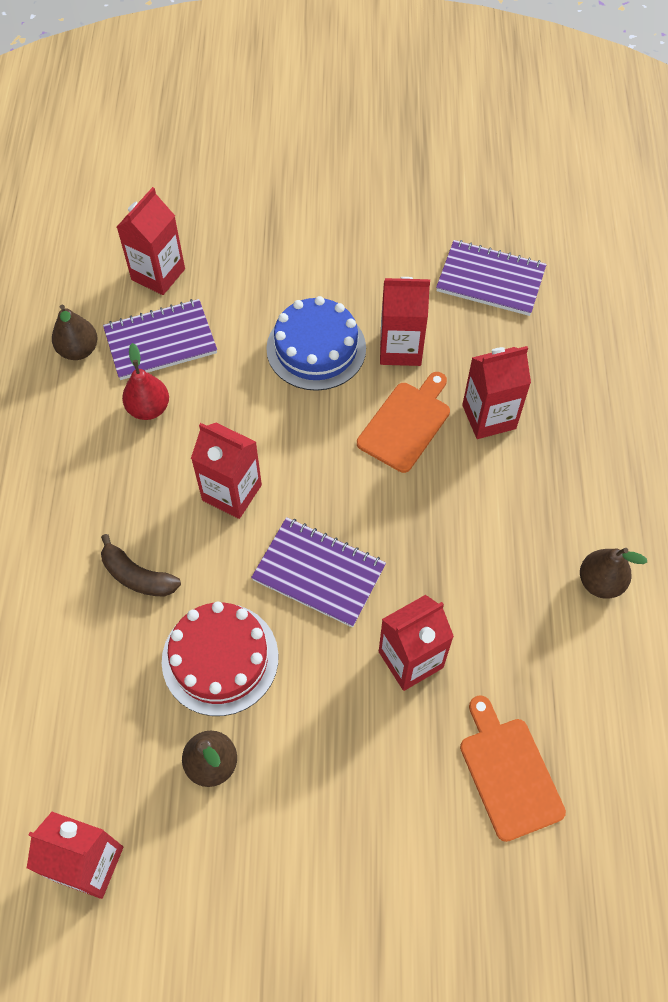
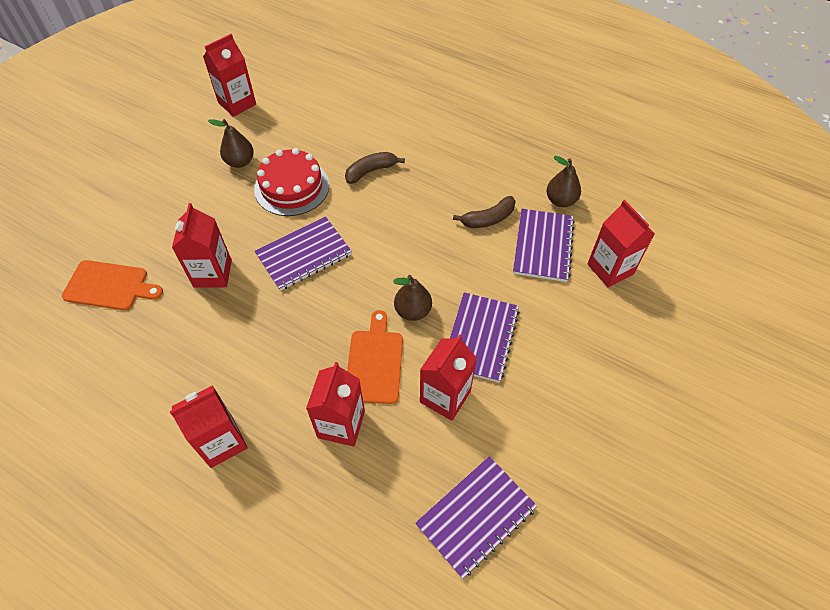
camera: 120 degrees right, 5 degrees down
(149, 408) = (488, 219): red pear -> brown banana
(232, 492) = (393, 236): red carton -> red carton (222, 442)
(316, 348) = (480, 338): blue cake -> purple notebook
(406, 423) = (375, 362): orange cutting board -> orange cutting board turned 150 degrees counterclockwise
(600, 582) = (161, 415): brown pear -> brown pear (413, 311)

